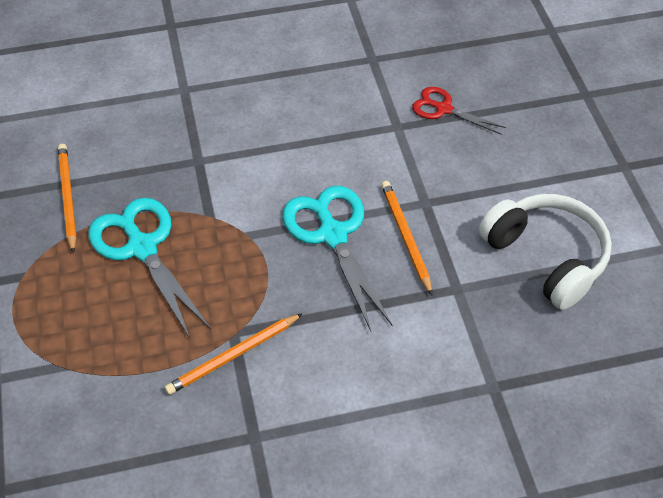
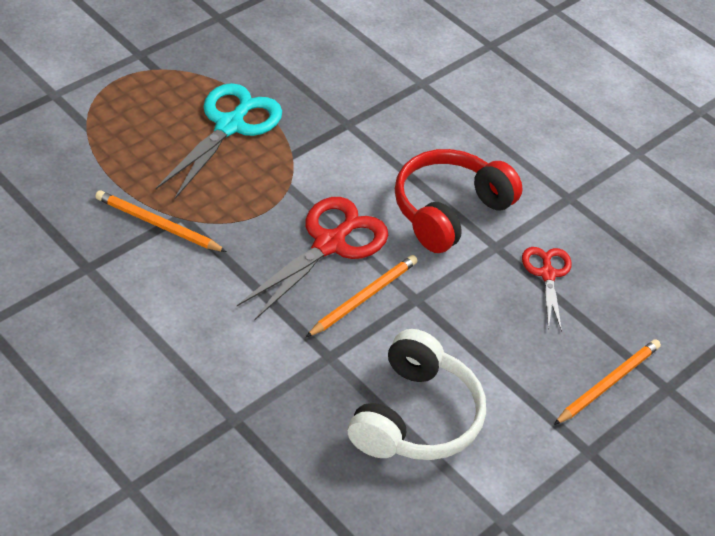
camera: 55 degrees right, 5 degrees down
(67, 197) = (250, 61): orange pencil -> orange pencil (608, 383)
(332, 234) = (330, 243): turquoise scissors -> red scissors
(342, 138) = (449, 211): none -> red headphones

